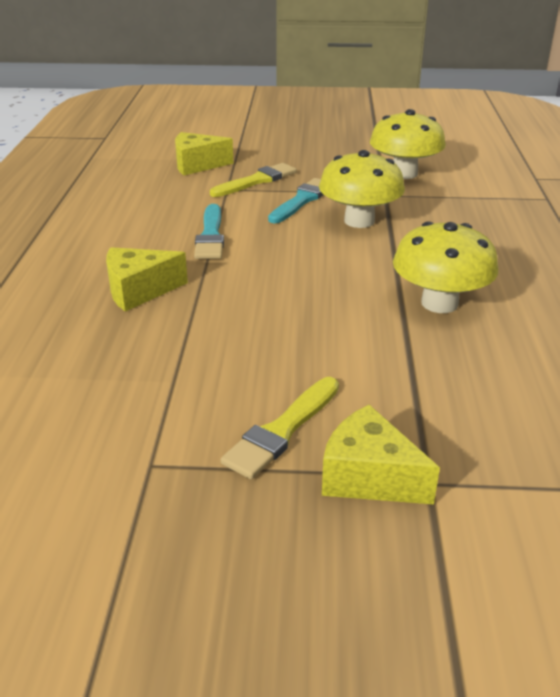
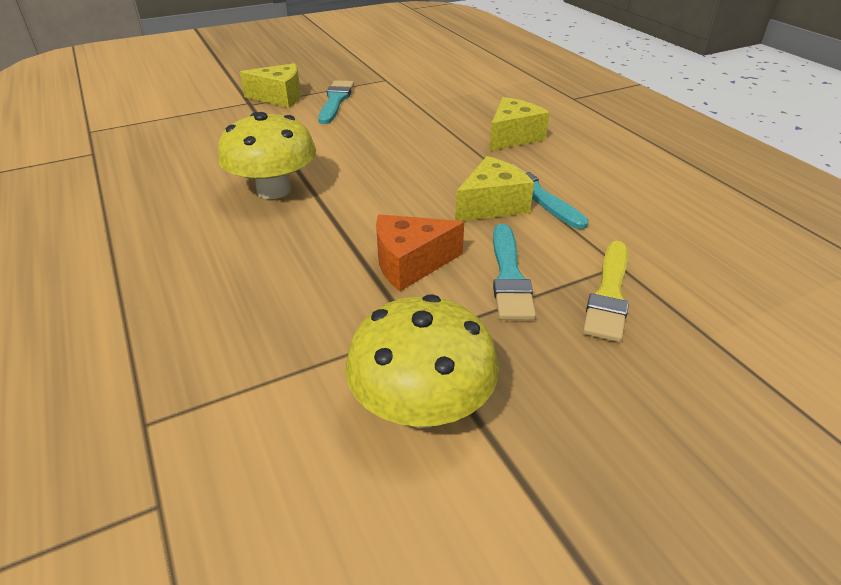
camera: 150 degrees right, 5 degrees up
(197, 165) = (730, 299): yellow cheese -> yellow cheese (492, 205)
(282, 431) = (335, 101): yellow brush -> turquoise brush
(359, 221) = (410, 264): yellow mushroom -> orange cheese

